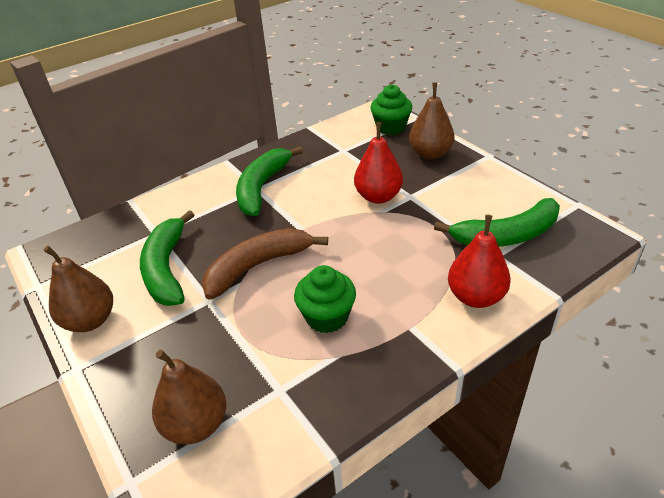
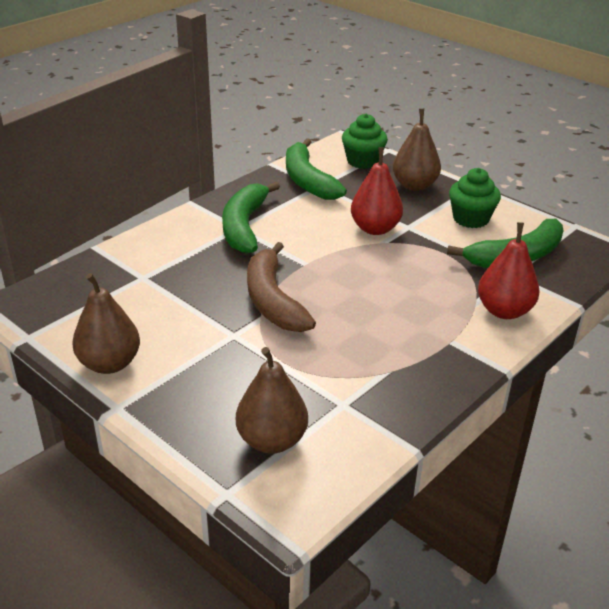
camera: 15 degrees left, 5 degrees down
(166, 269) = (172, 310): green banana -> green banana (307, 180)
(257, 266) = (273, 301): brown banana -> brown banana turned 60 degrees counterclockwise
(327, 317) = (365, 339): green cupcake -> green cupcake (471, 219)

